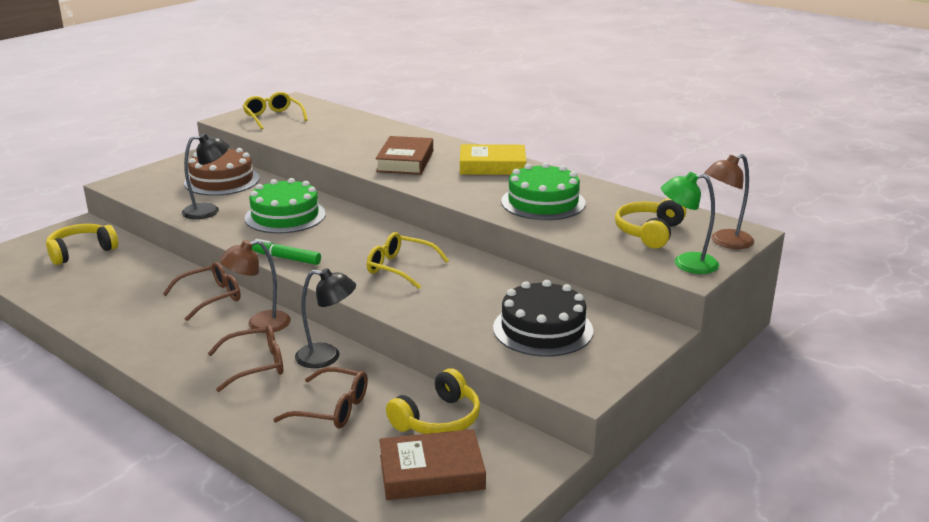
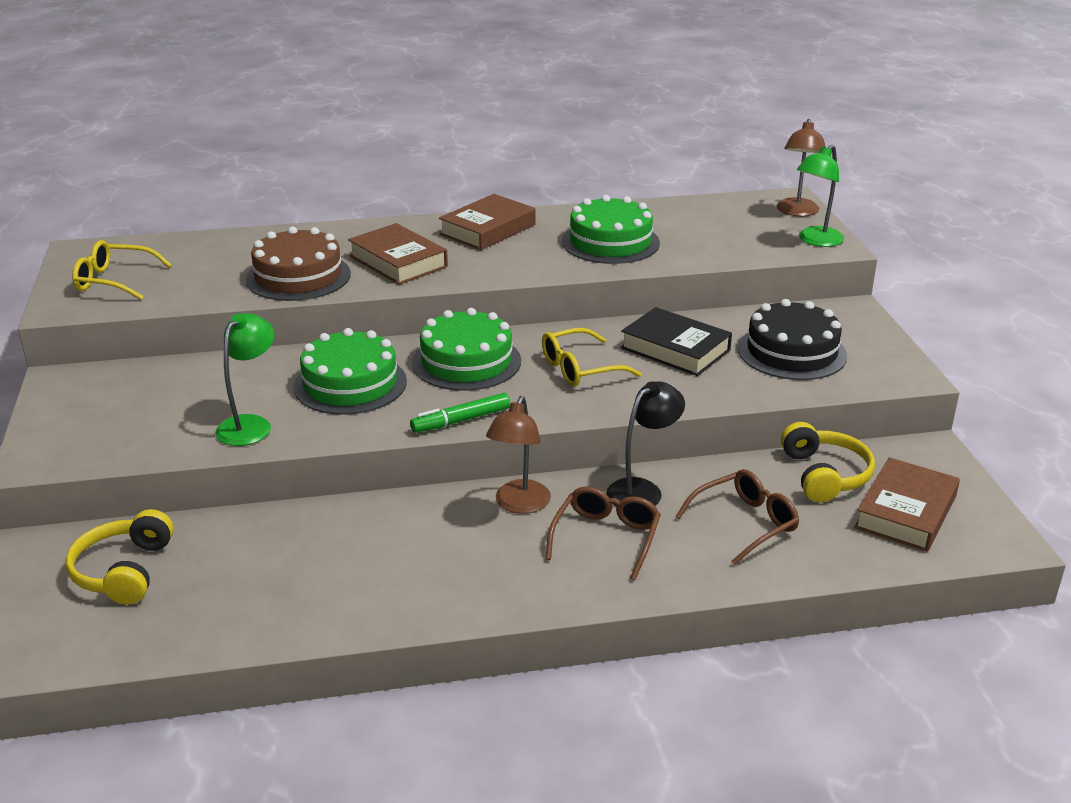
camera: 50 degrees left, 5 degrees up
(209, 211) = (250, 424): black lamp -> green lamp
(211, 297) = (410, 515): brown glasses -> none
(222, 181) = (173, 387): brown cake -> brown cake (298, 276)
(357, 234) = (466, 362): none -> green cake
(476, 287) = (675, 349): none -> black book
(492, 166) = (487, 229): yellow book -> brown book
(649, 232) = (739, 229): yellow headphones -> none

